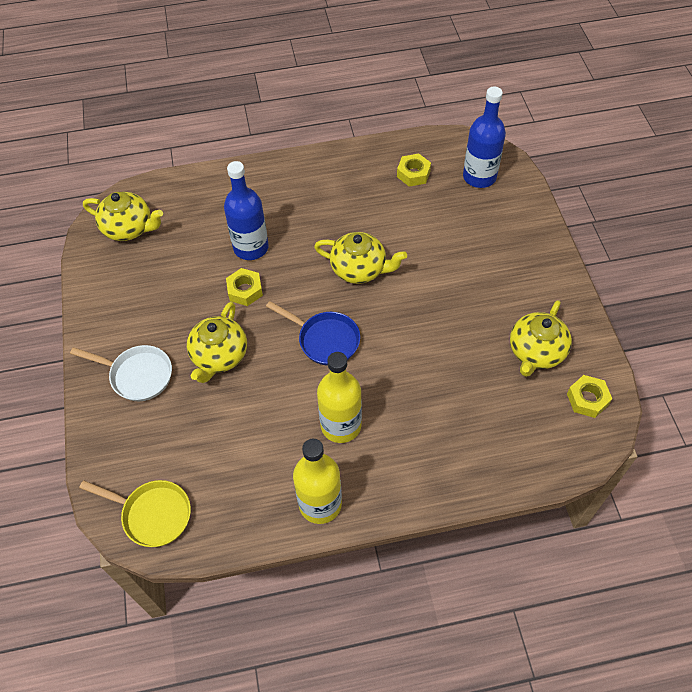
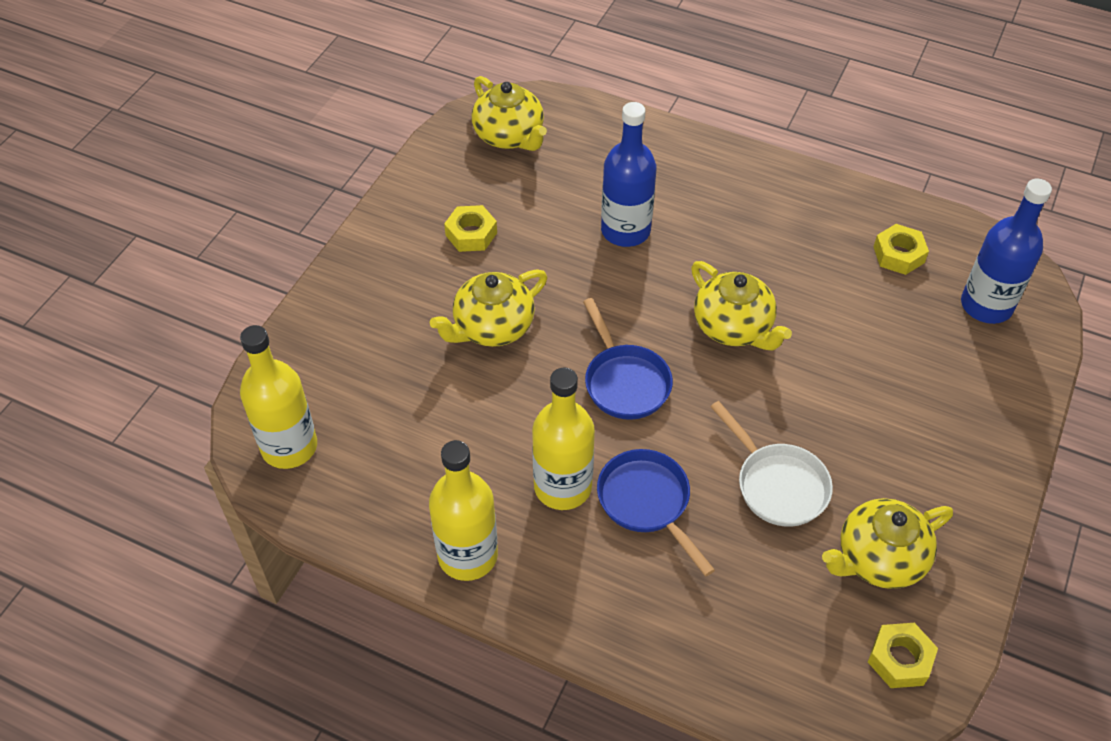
camera: 35 degrees right, 5 degrees down
(138, 375) = (391, 295): white pan -> white pan (777, 485)
(153, 514) = (289, 447): yellow pan -> yellow bottle
(245, 290) = (579, 273): yellow nut -> yellow nut (471, 234)
(394, 402) = (647, 502): none -> blue pan

